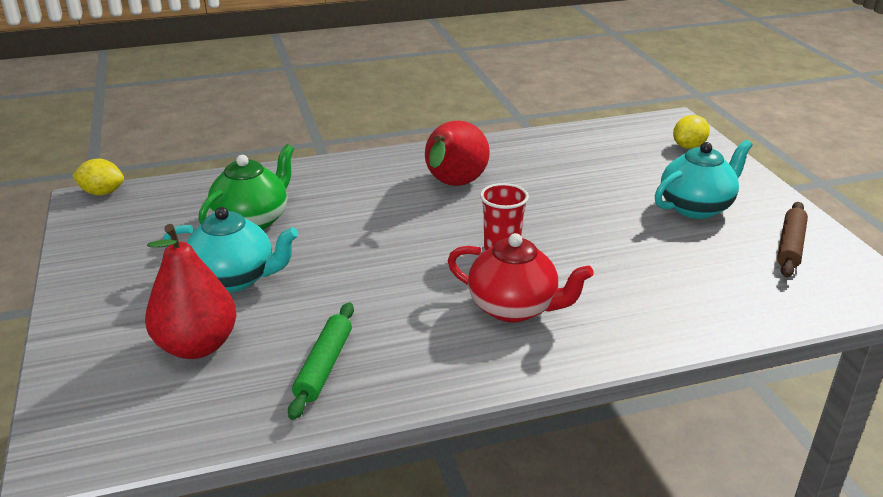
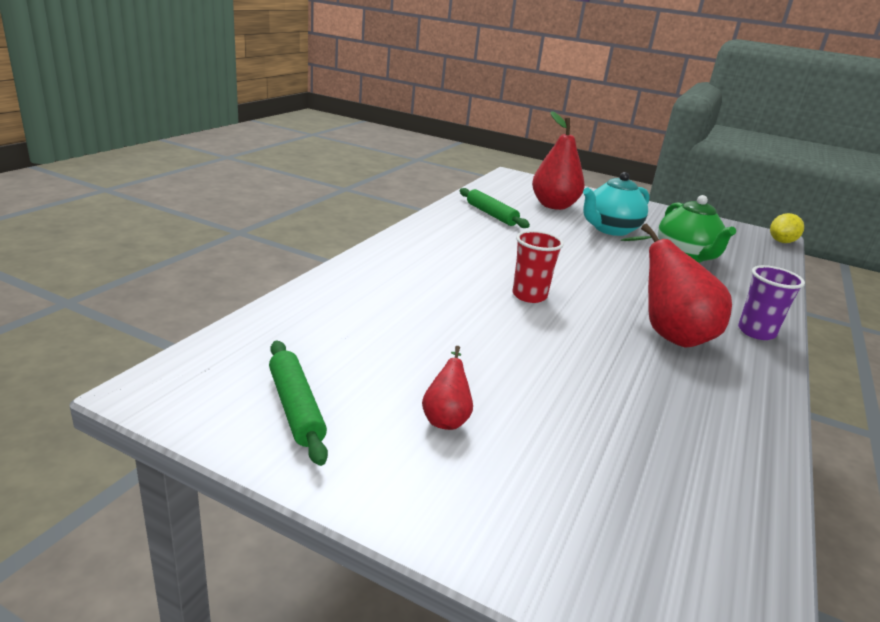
camera: 130 degrees right, 5 degrees down
(385, 162) = (756, 332): none -> purple cup
(514, 308) = (454, 263): red teapot -> none
(688, 147) = (603, 562): yellow lemon -> none
(696, 207) = (446, 418): turquoise teapot -> red pear
(790, 246) = (296, 407): brown rolling pin -> green rolling pin

